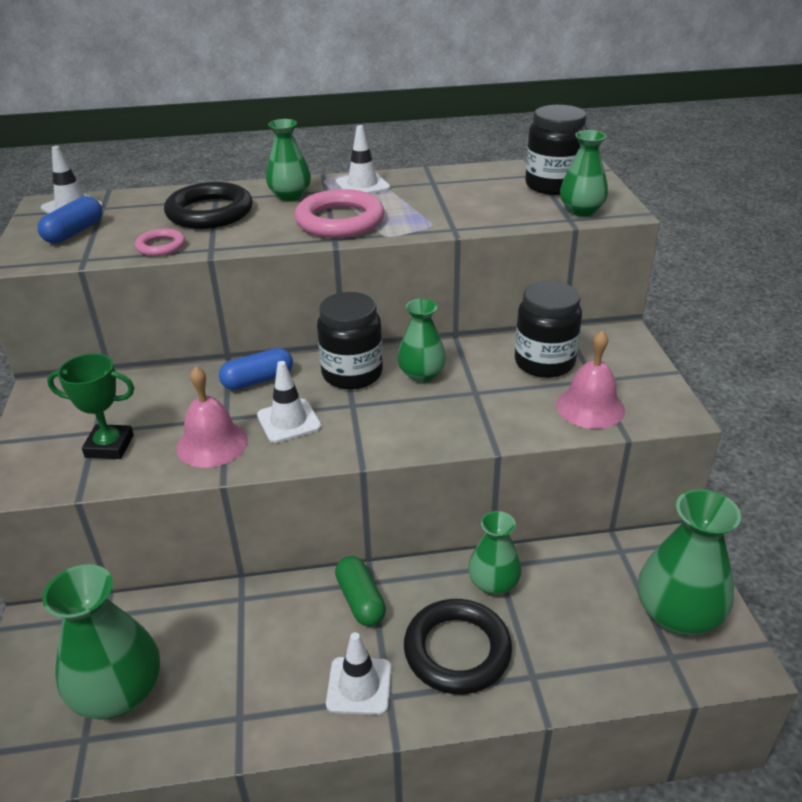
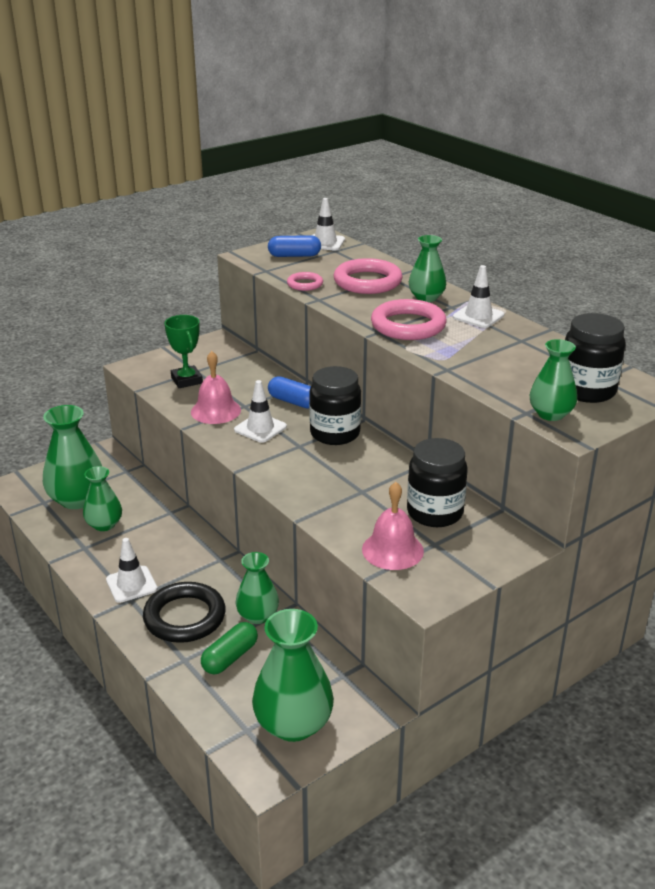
camera: 60 degrees right, 5 degrees down
(210, 212) = (367, 282): black ring -> pink ring
(360, 600) = (200, 560): green capsule -> green capsule (230, 657)
(421, 374) = (362, 461): green vase -> green vase (104, 524)

